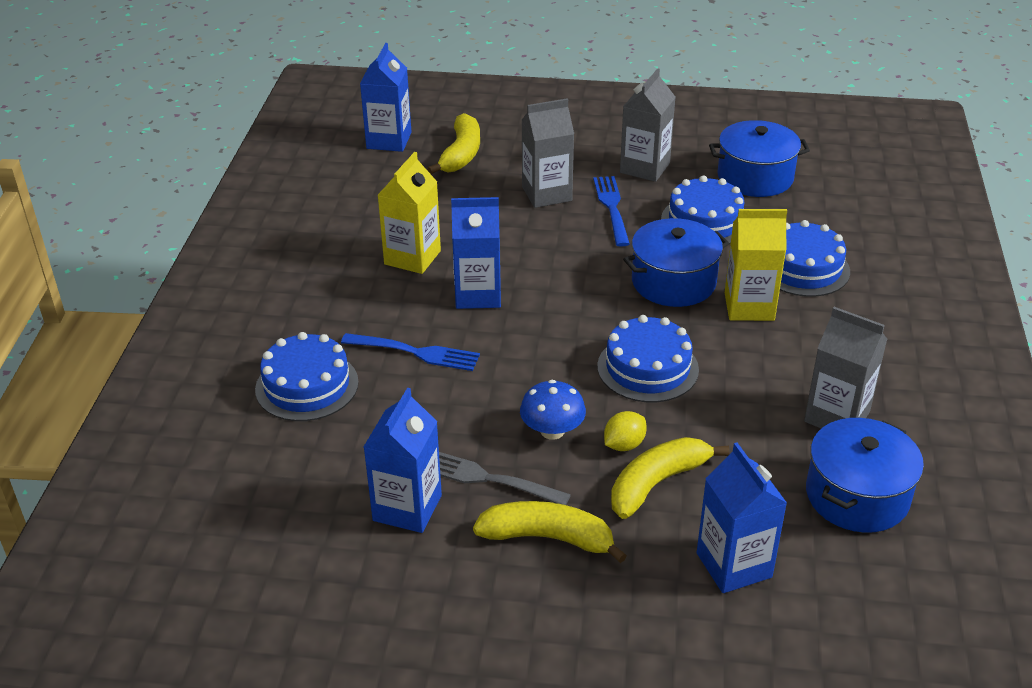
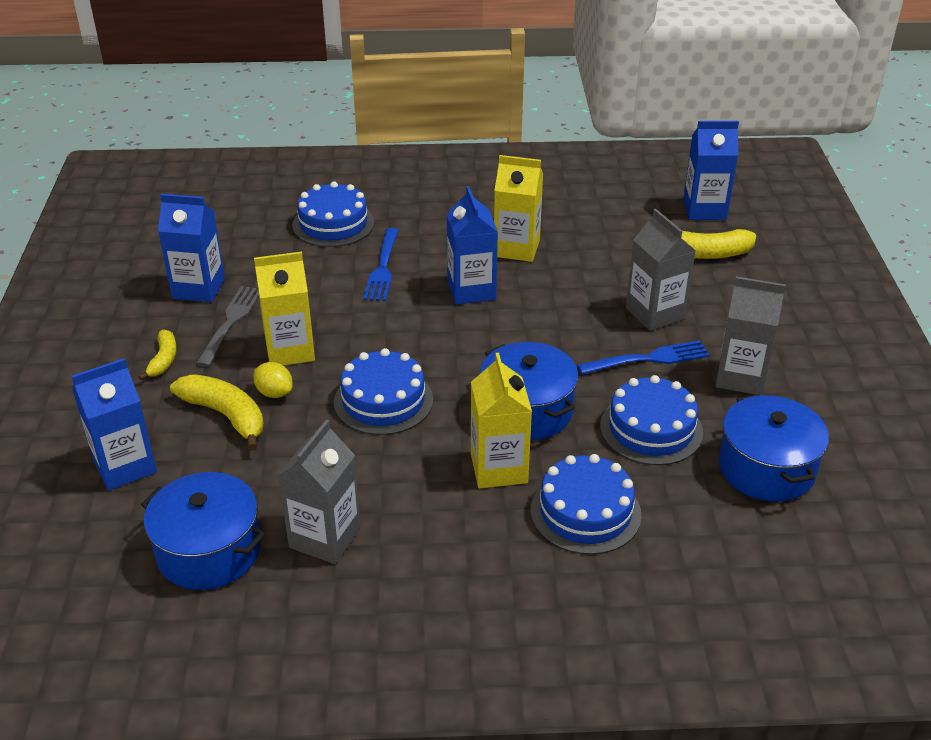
camera: 80 degrees right, 0 degrees up
(548, 538) = (163, 360): yellow banana -> yellow banana, size x0.60
(552, 431) = (290, 350): blue mushroom -> yellow carton

